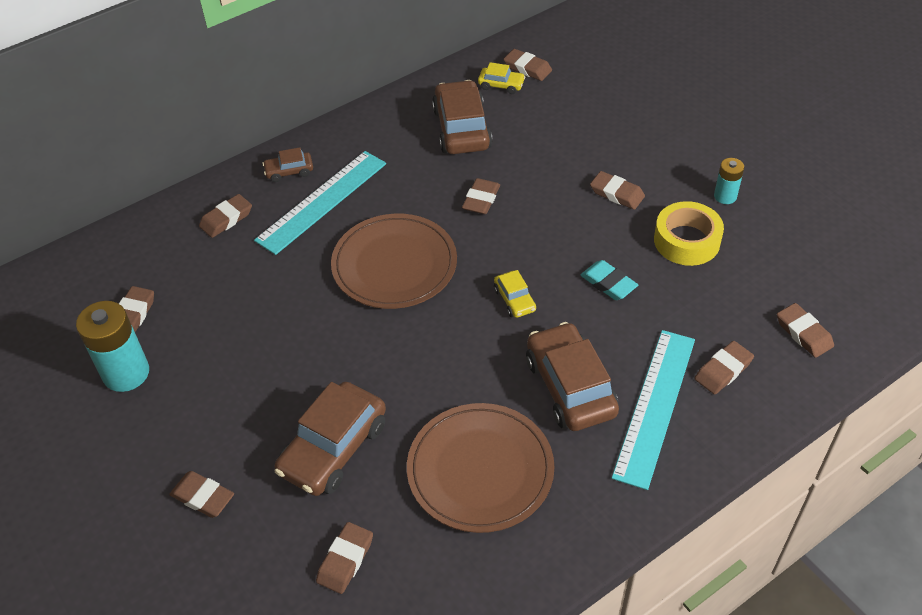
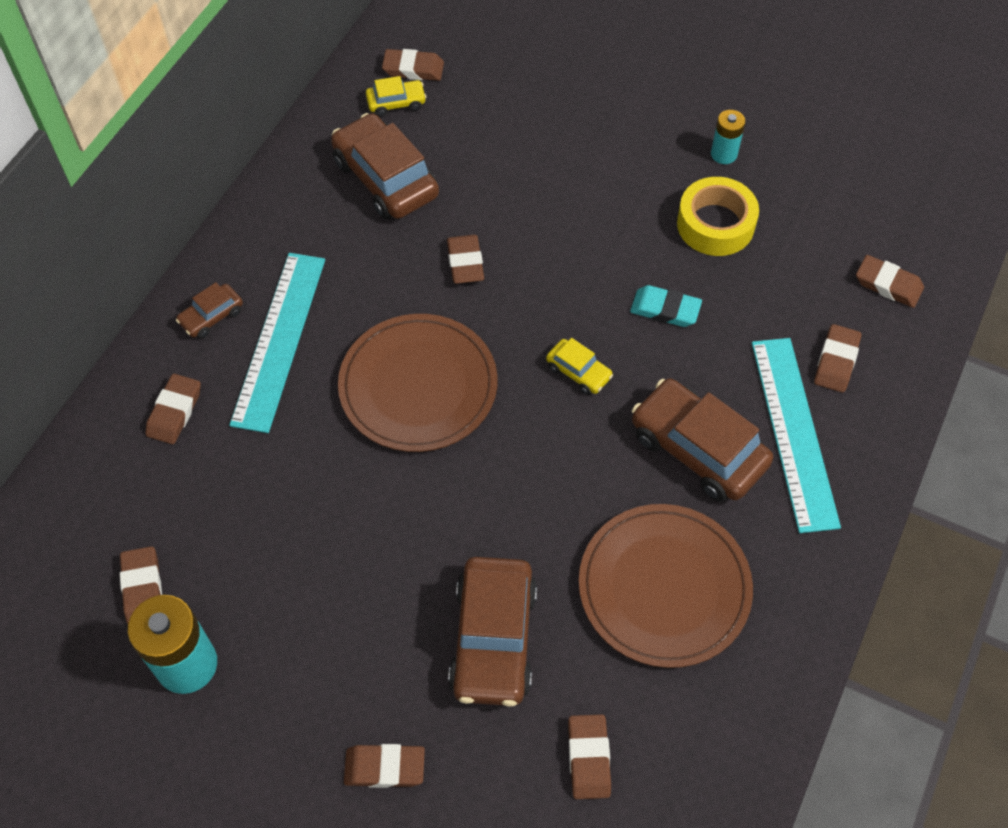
camera: 30 degrees left, 10 degrees up
(617, 193) = (610, 195): brown eraser -> none

